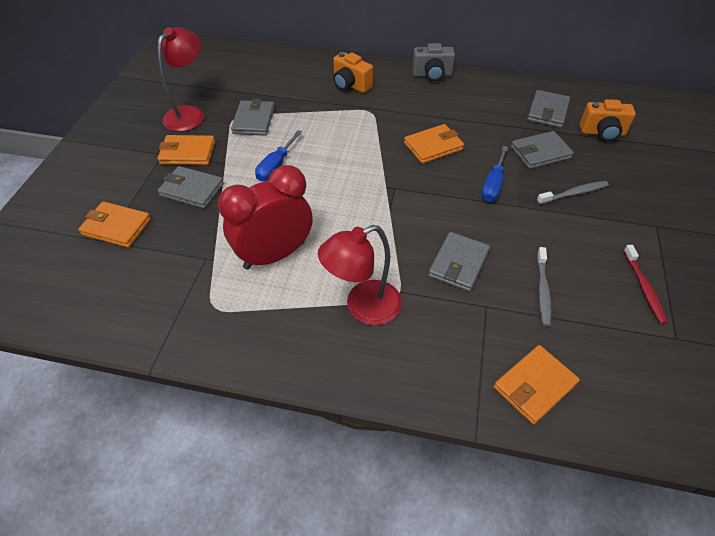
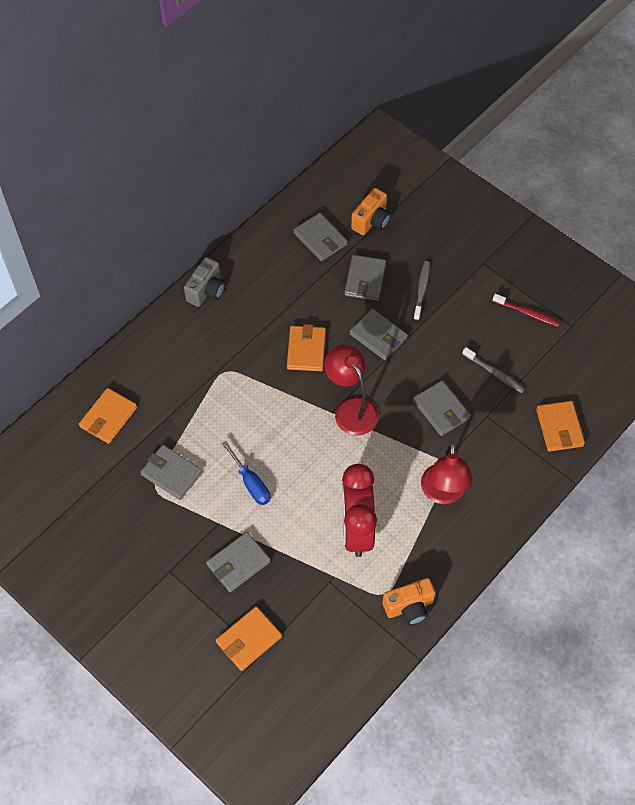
camera: 60 degrees left, 10 degrees up
(187, 153) = (183, 549): orange wallet -> orange wallet (108, 417)
(189, 114) = (120, 526): red lamp -> red lamp (351, 409)
(350, 85) = (173, 366): orange camera -> orange camera (409, 607)
(493, 184) = (378, 336): blue screwdriver -> grey wallet

